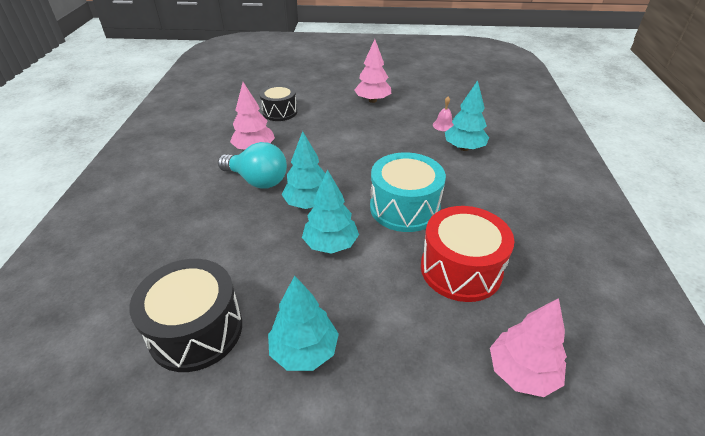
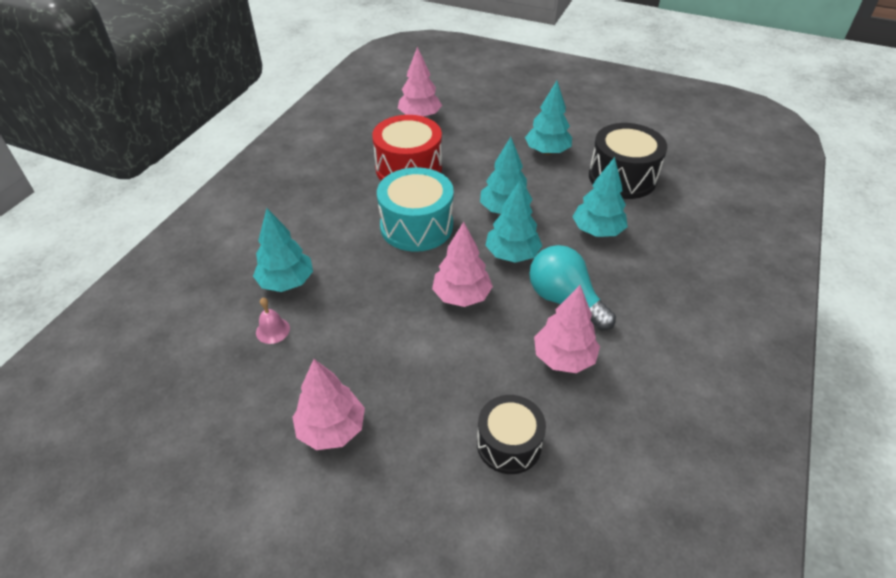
camera: 160 degrees left, 5 degrees up
(231, 245) = (597, 231): none -> turquoise tree
(336, 166) = (462, 296): none -> pink tree

